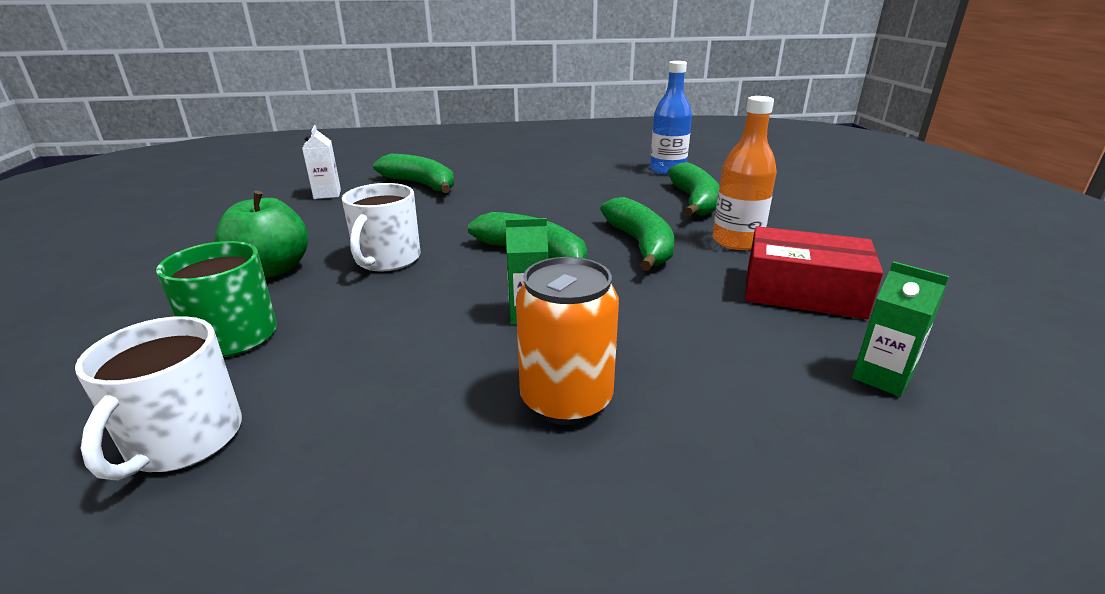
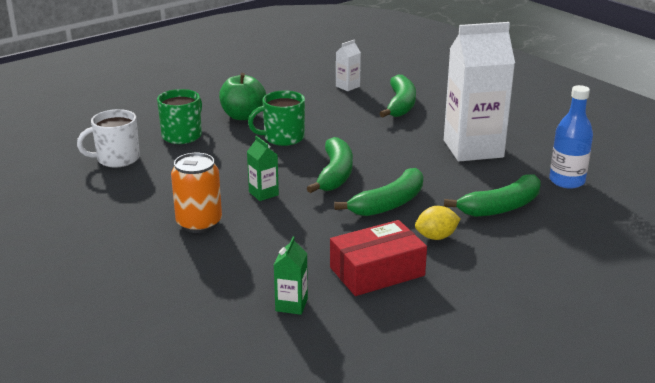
camera: 60 degrees right, 0 degrees up
(387, 259) = (283, 138): white mug -> green mug
(564, 182) = (473, 149): none -> white carton
(736, 241) = (436, 237): orange bottle -> yellow lemon
(803, 292) = (377, 271): red box -> red box turned 75 degrees clockwise

